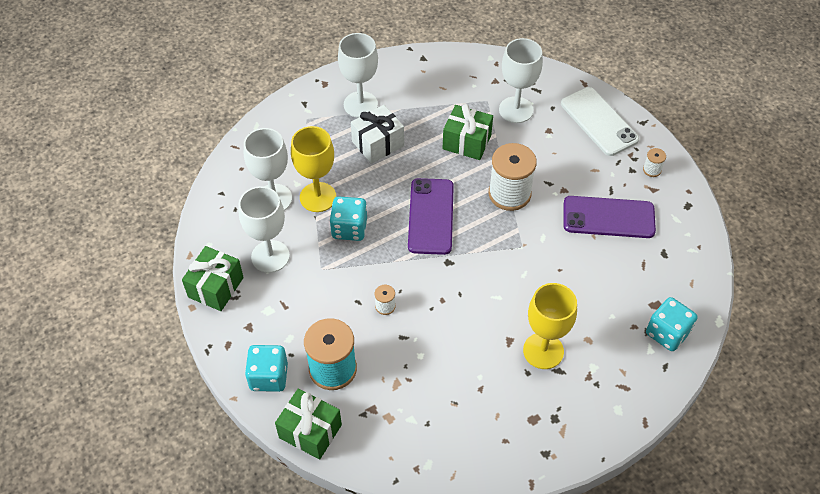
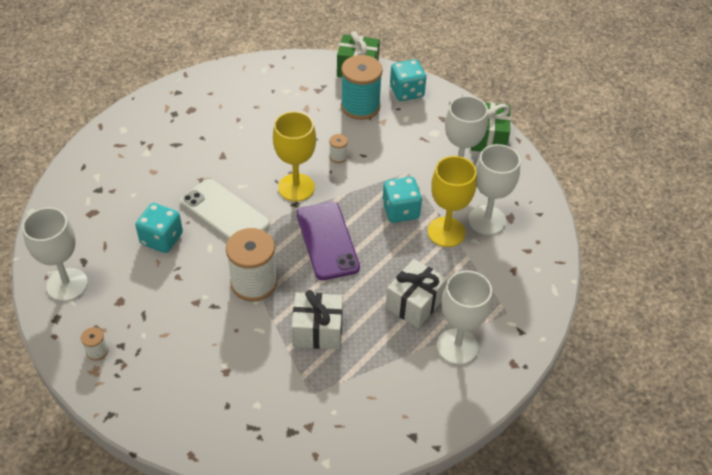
camera: 160 degrees right, 5 degrees down
(466, 142) = (317, 331): green gift -> white gift
(516, 110) = (272, 389): white goblet -> white goblet (67, 284)
(543, 351) = (191, 154): yellow goblet -> yellow goblet (296, 187)
(599, 121) = (165, 400): white phone -> white phone (224, 213)
(608, 217) = (144, 283): purple phone -> none
(667, 333) = (81, 191): turquoise dice -> turquoise dice (161, 239)

